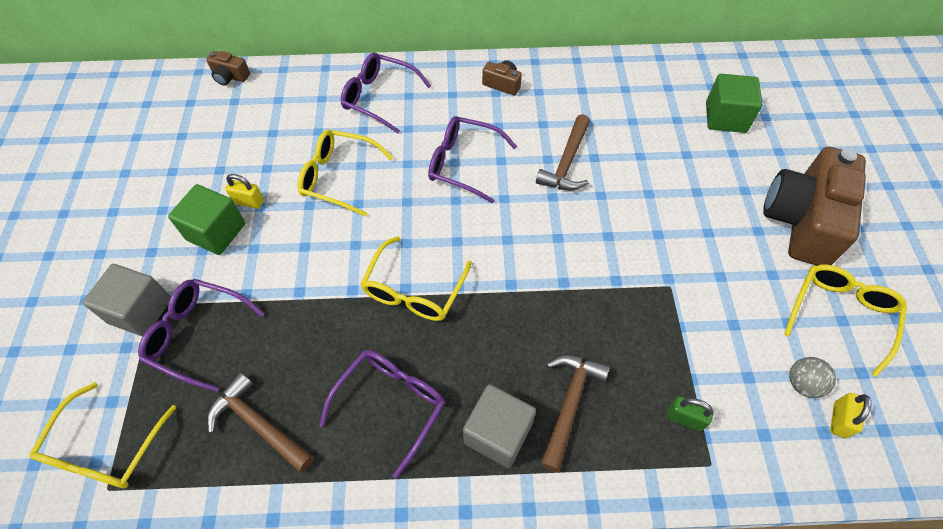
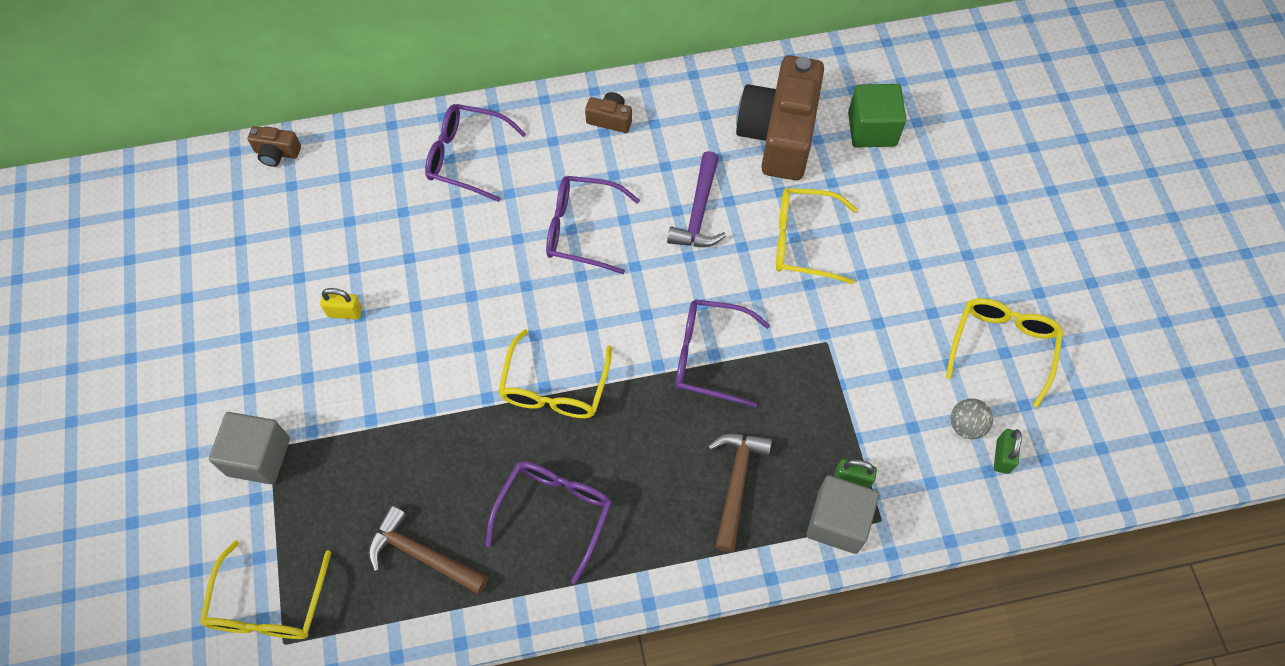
camera: 10 degrees left, 5 degrees up
(198, 335) = (331, 473): purple glasses -> purple glasses (710, 356)
(216, 232) = (317, 354): green cube -> none
(339, 177) = (442, 267): yellow glasses -> yellow glasses (804, 241)
(498, 433) = (668, 524): grey cube -> grey cube (837, 522)
(567, 163) = (699, 212): brown hammer -> purple hammer
(802, 220) = (960, 246): brown camera -> brown camera (779, 134)
(839, 420) = (1002, 456): yellow padlock -> green padlock

